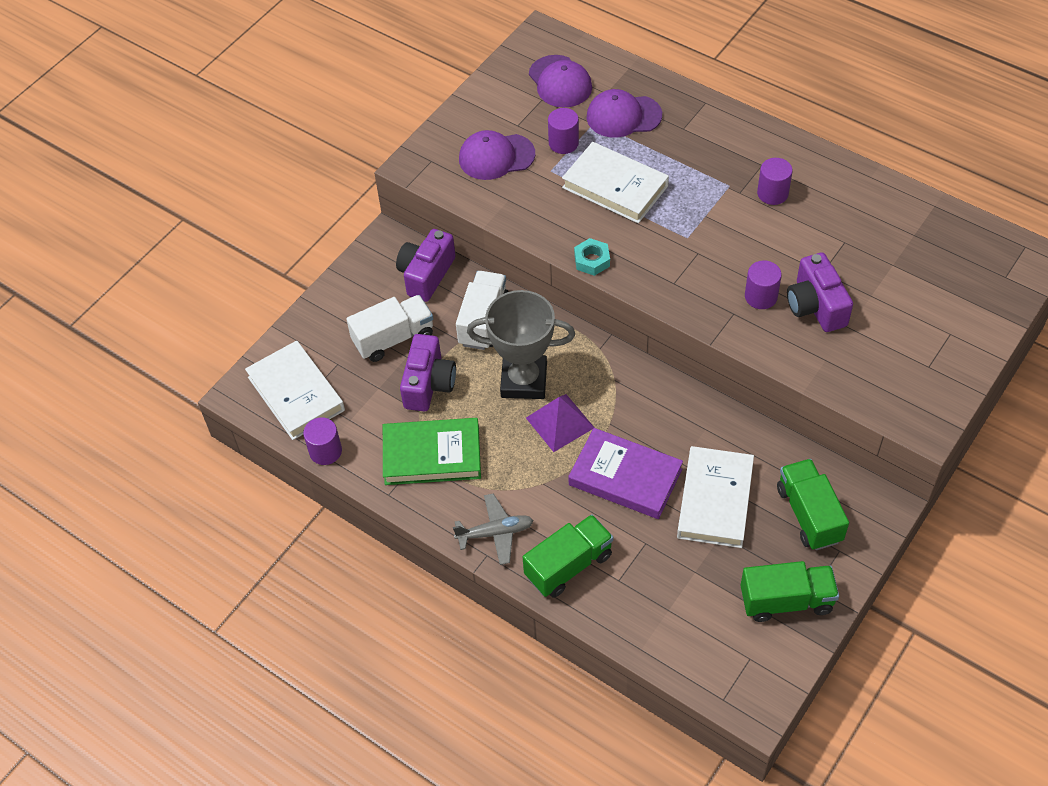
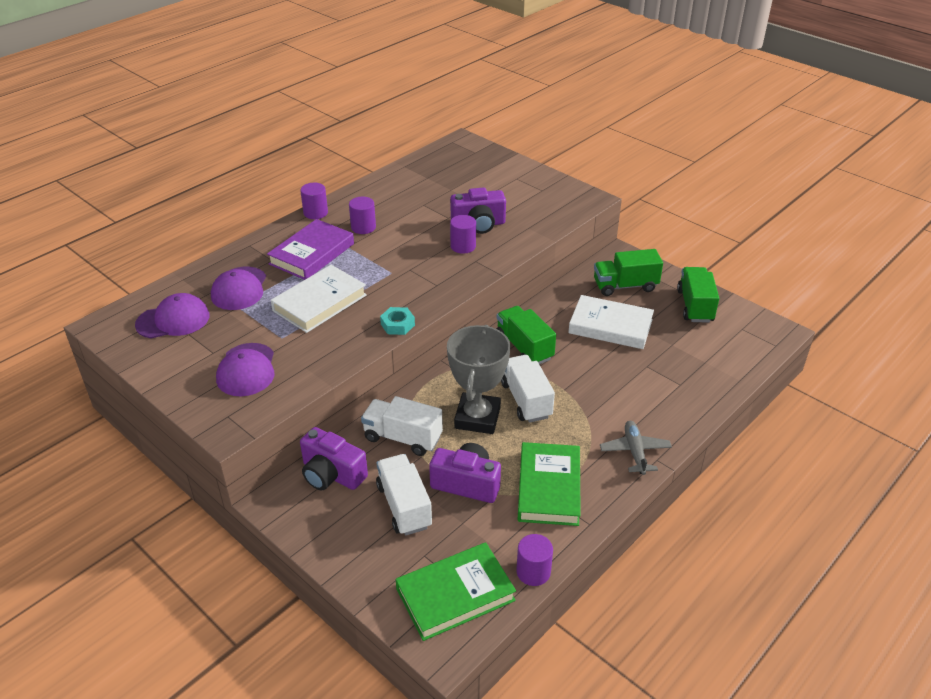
camera: 85 degrees left, 15 degrees down
(296, 394) = (455, 594): white book -> green book
(560, 422) = (526, 400): purple pyramid -> white truck
(563, 143) = (252, 326): purple cylinder -> purple cylinder (315, 213)
(568, 565) = (667, 410): green truck -> green truck (524, 347)
(625, 477) = (585, 369): purple book -> purple book (312, 254)

